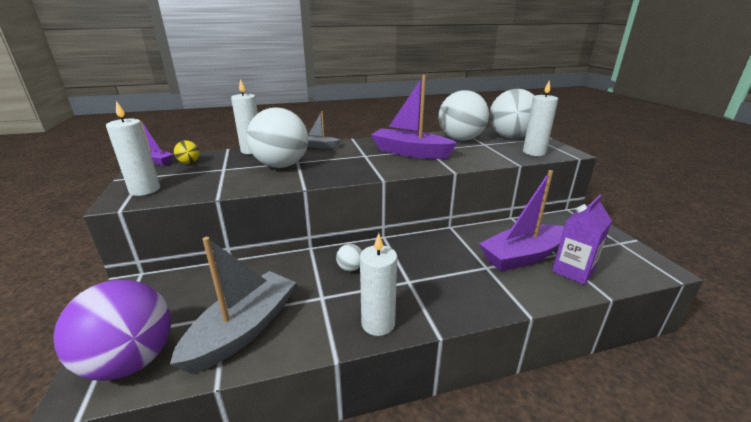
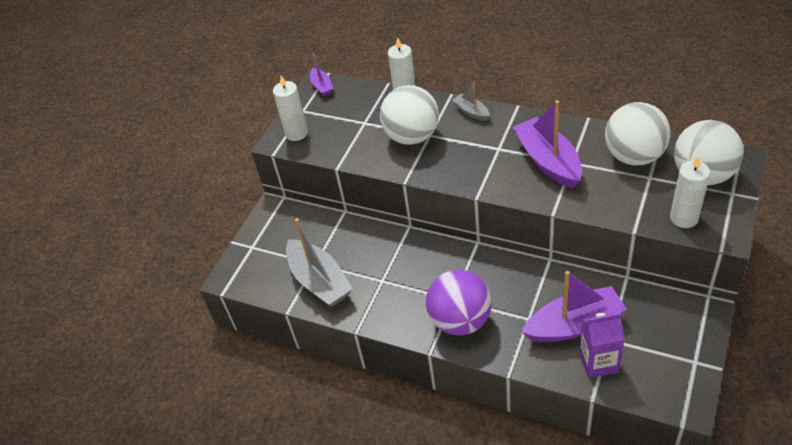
camera: 45 degrees right, 20 degrees up
(131, 361) = (254, 271): purple ball -> purple ball (460, 321)
(189, 163) = (344, 100): yellow ball -> none
(243, 330) = (319, 281): grey boat -> grey boat turned 75 degrees clockwise
(350, 268) = (421, 263): white ball -> none
(378, 323) = (400, 322): white candle -> none
(522, 256) = (574, 325): purple boat -> purple boat turned 150 degrees clockwise

